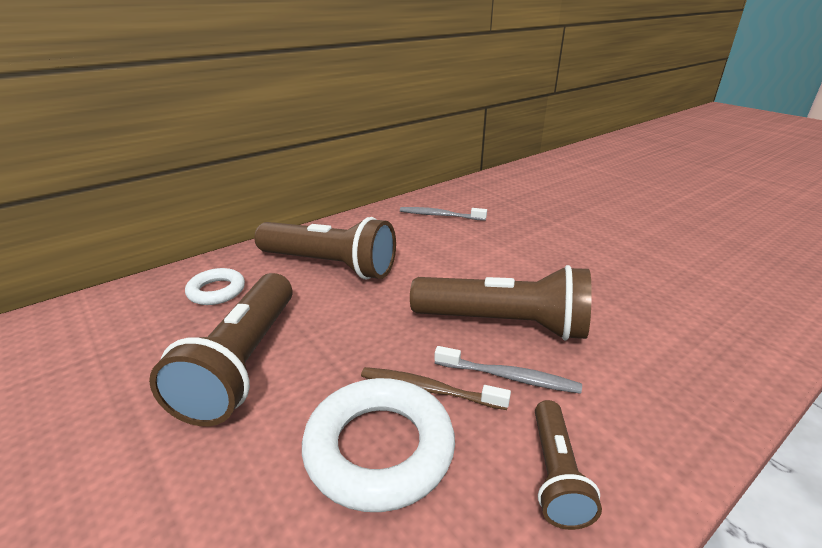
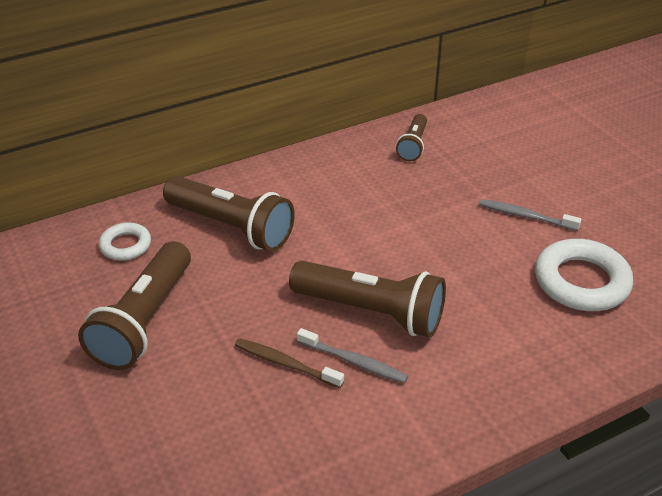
camera: 10 degrees right, 10 degrees up
(379, 448) = (236, 403): white ring -> white ring (581, 281)
(440, 215) = (360, 171): grey toothbrush -> grey toothbrush (525, 216)
(555, 474) = (355, 438): brown flashlight -> brown flashlight (413, 145)

